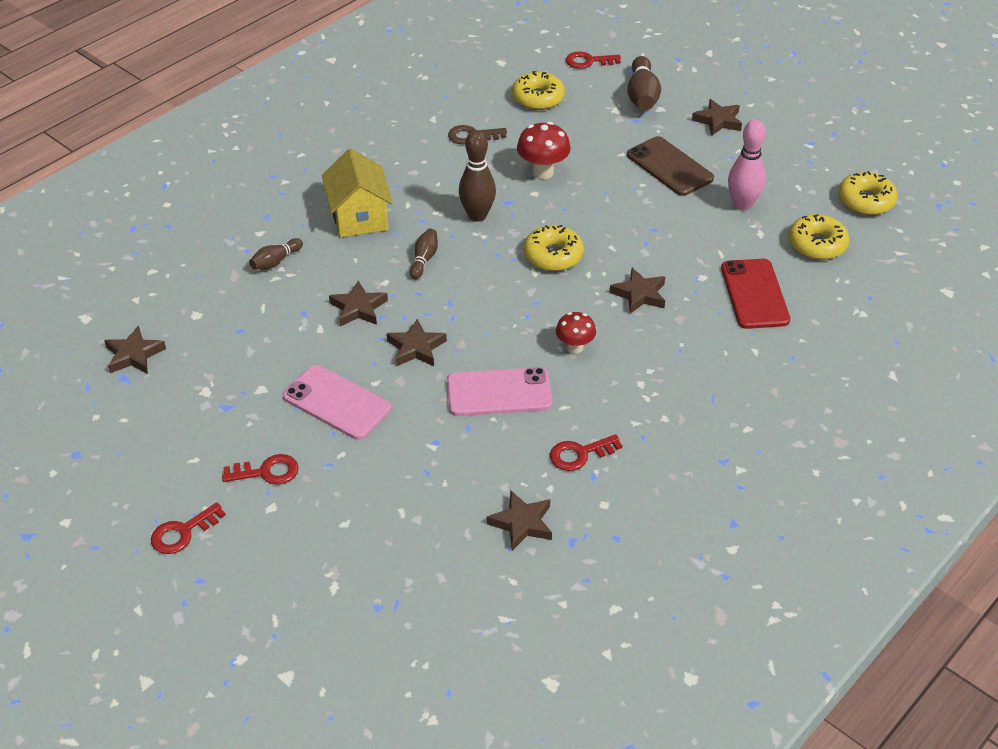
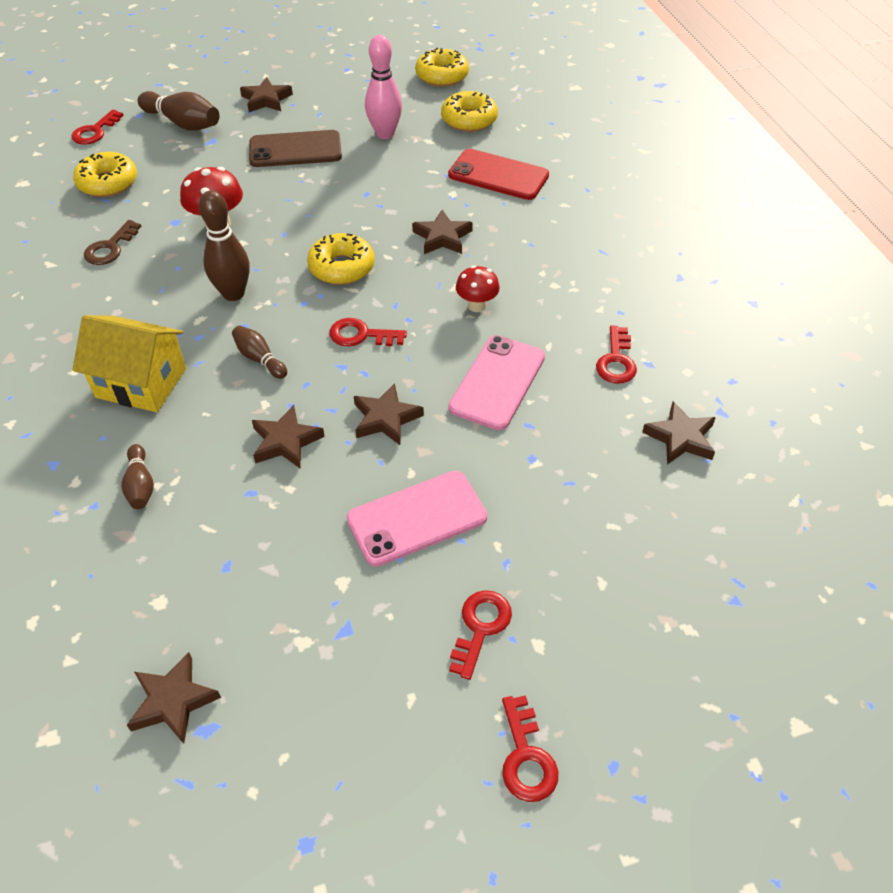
camera: 60 degrees left, 5 degrees up
(489, 298) = (361, 335): none -> red key

